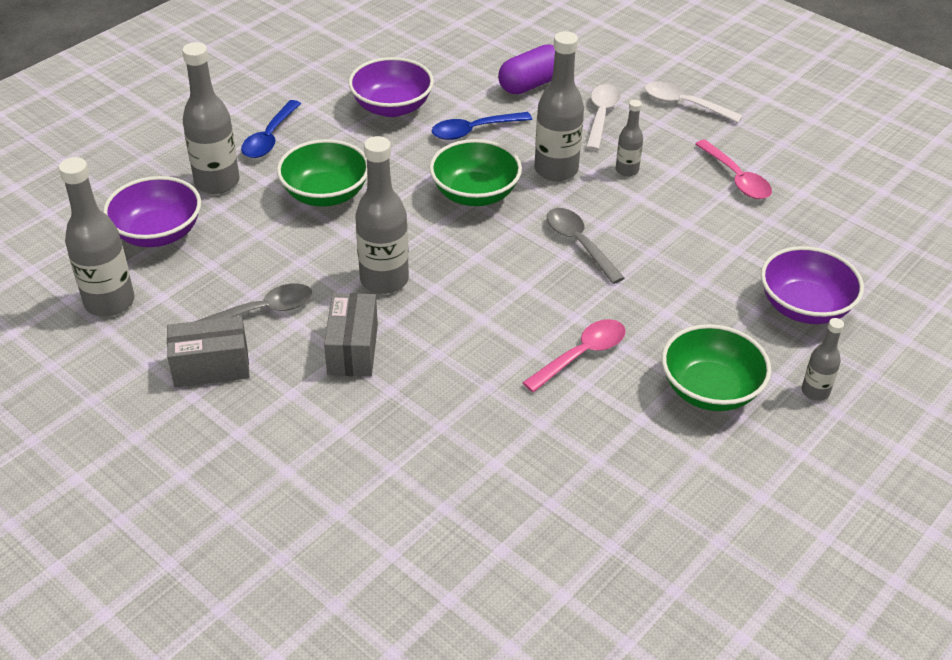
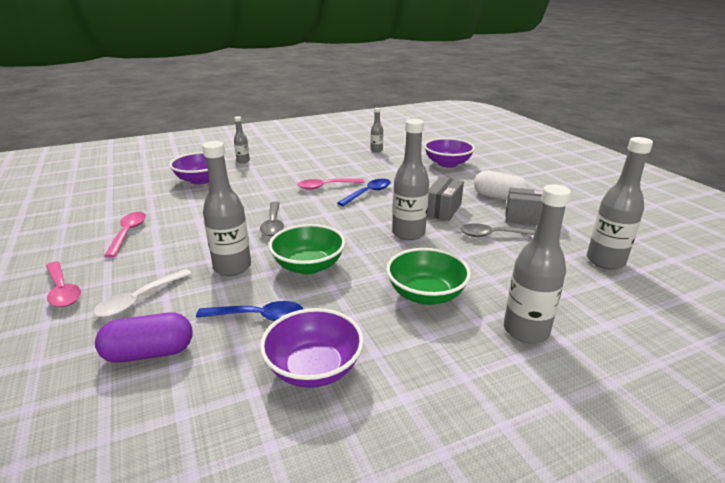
camera: 155 degrees left, 15 degrees down
(158, 233) = (578, 298): purple bowl -> purple bowl (447, 164)
(264, 418) = (498, 197): none -> white capsule
(270, 138) = (464, 367): blue spoon -> blue spoon (368, 193)
(627, 170) = (185, 254): grey bottle -> grey bottle (376, 150)
(684, 104) = (62, 290): white spoon -> pink spoon
(710, 390) = (284, 168): green bowl -> none

